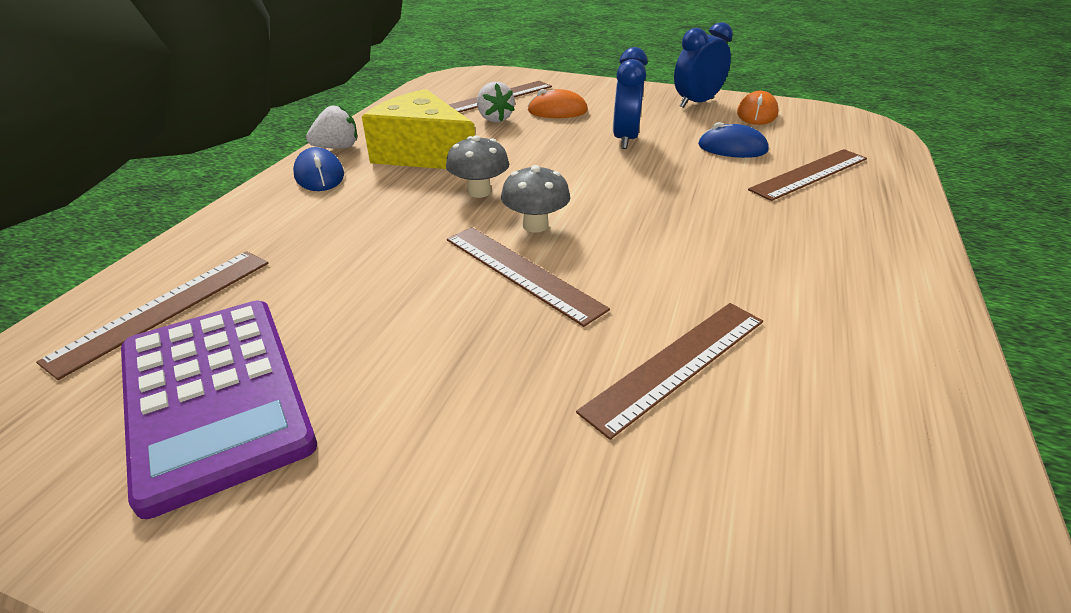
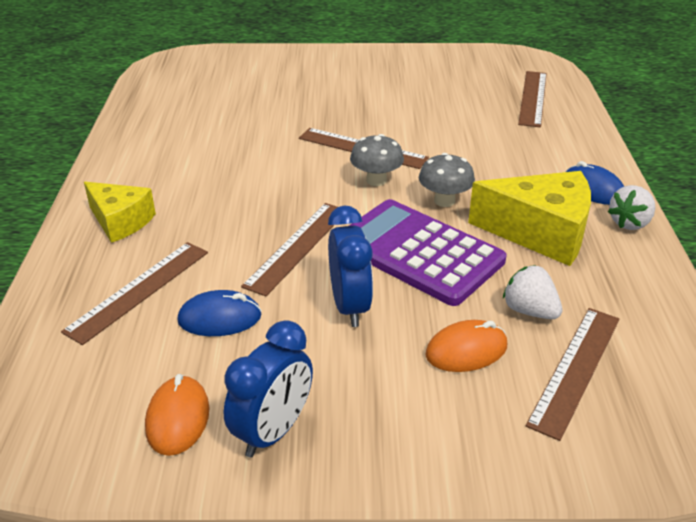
camera: 160 degrees right, 0 degrees up
(214, 396) = (454, 79): purple calculator -> purple calculator (419, 252)
(677, 364) = (256, 123): brown ruler -> brown ruler (297, 247)
(860, 235) = (120, 221): none -> yellow cheese

